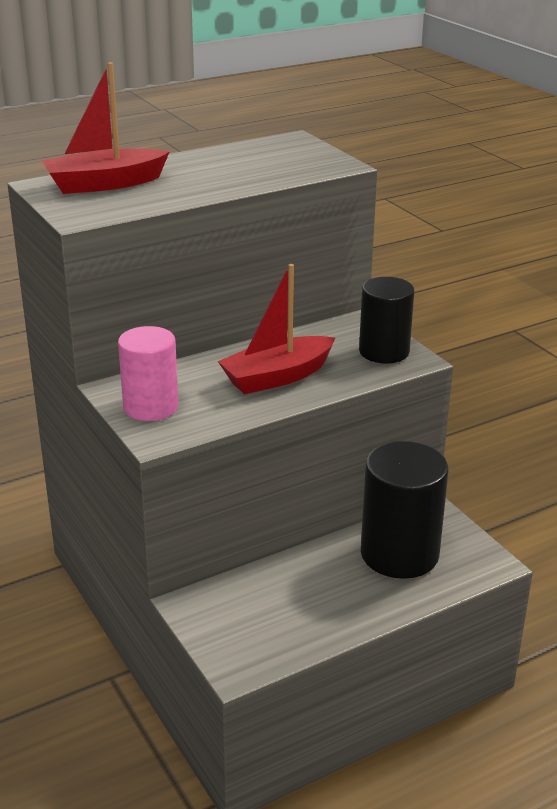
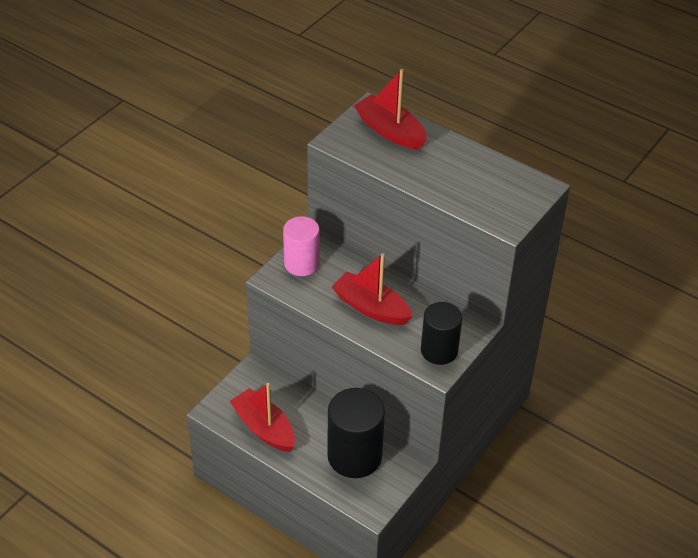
camera: 65 degrees right, 15 degrees up
(303, 623) = (264, 428): none -> red boat

